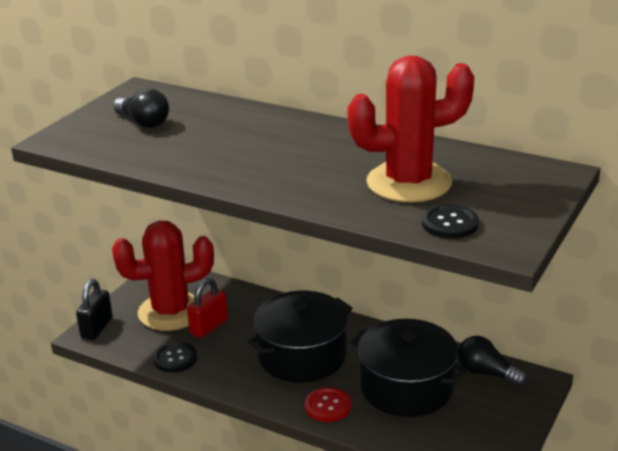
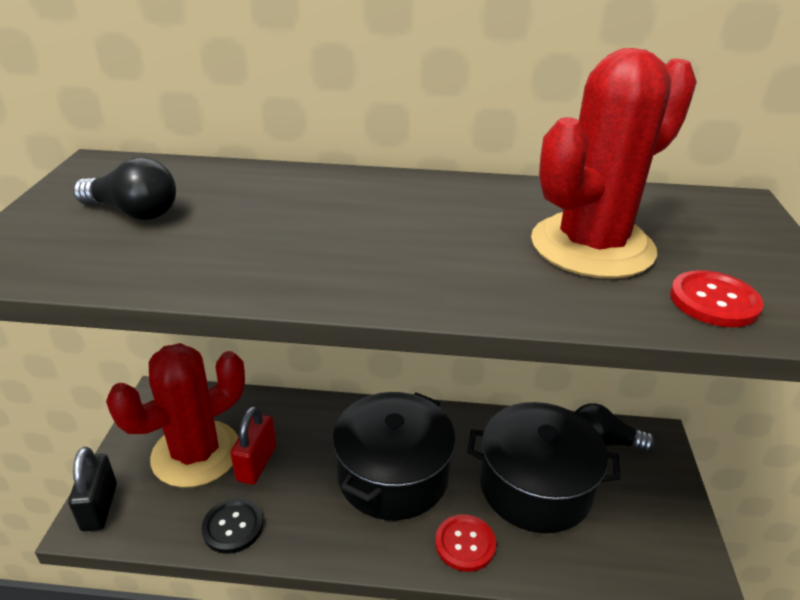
camera: 25 degrees left, 5 degrees up
(449, 223) = (714, 301): black button -> red button

